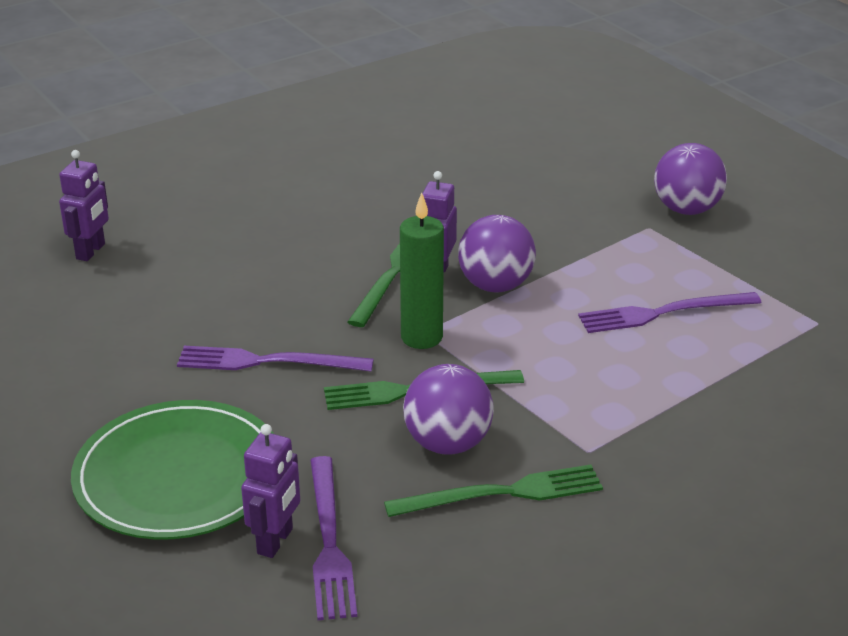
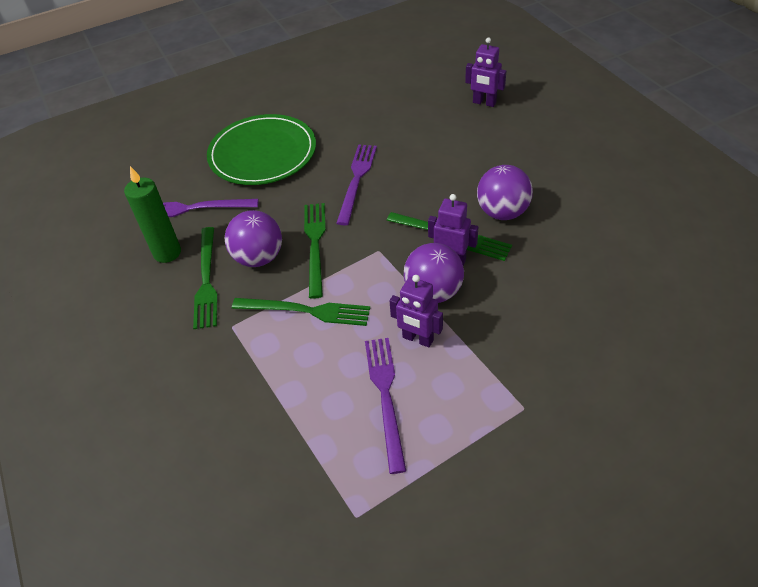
camera: 100 degrees right, 15 degrees up
(275, 541) = (201, 189): purple robot -> purple robot (417, 339)
(421, 337) = (372, 249): green candle -> green candle (167, 253)
(546, 385) = (306, 311): none -> green fork
(686, 209) = (560, 446): purple ball -> purple ball (502, 212)

